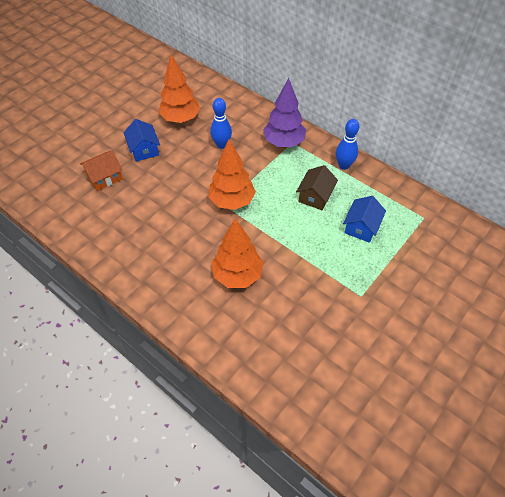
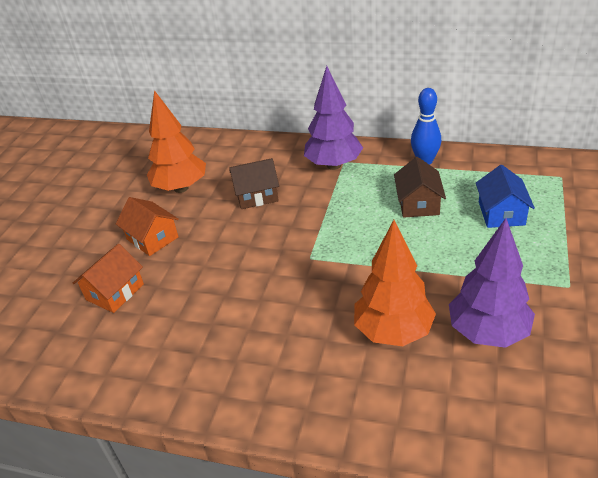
camera: 20 degrees left, 15 degrees down
(144, 149) = (152, 238): blue house -> orange house
(222, 145) = (256, 195): blue bowling pin -> brown house
(232, 201) = (317, 250): orange tree -> none
(289, 301) = (487, 332): none -> purple tree

